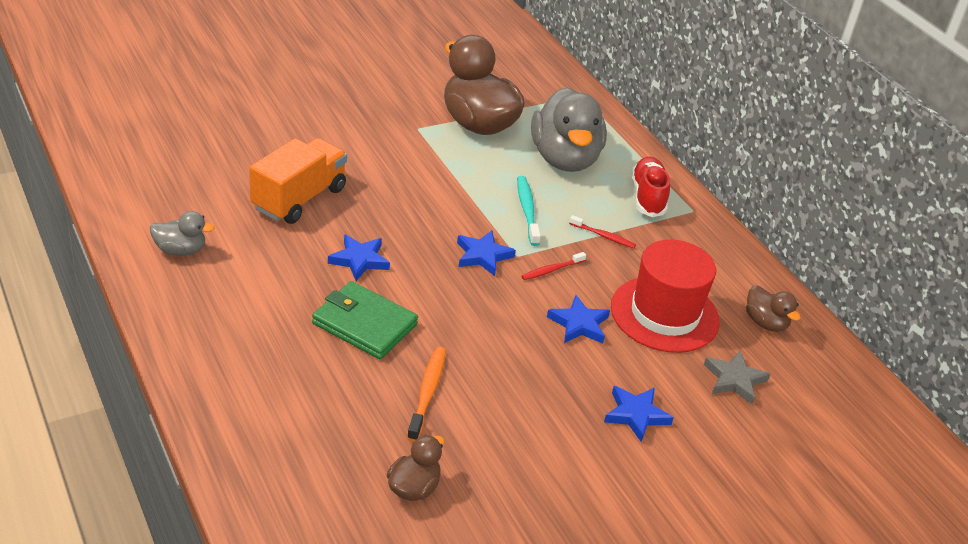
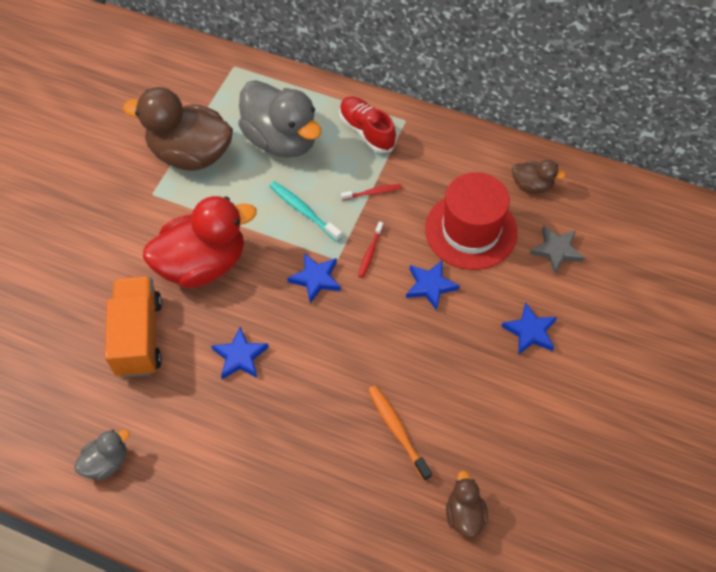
camera: 35 degrees left, 20 degrees up
(364, 324) = (301, 410): green wallet -> none
(403, 190) = (203, 264): none -> red duck

